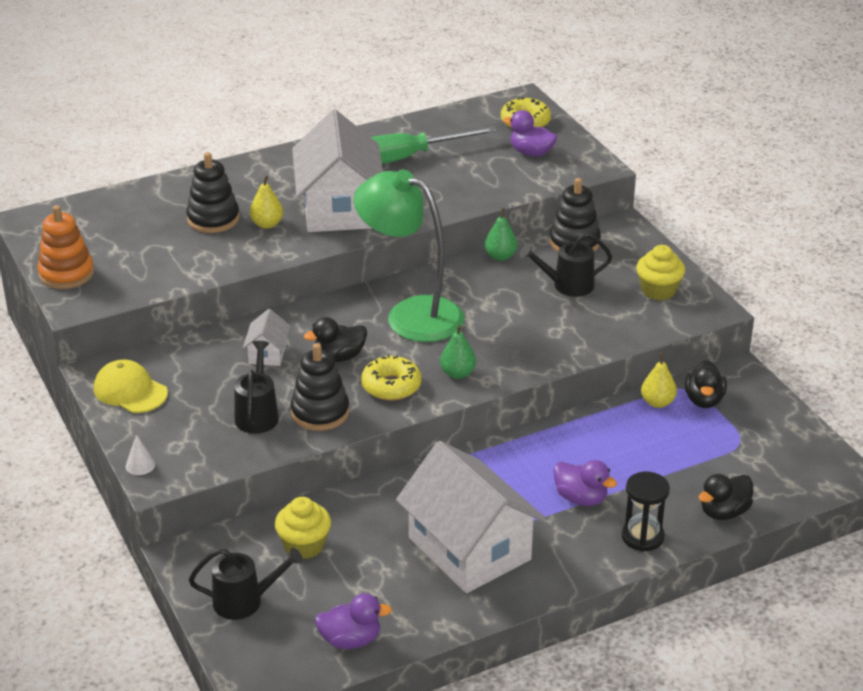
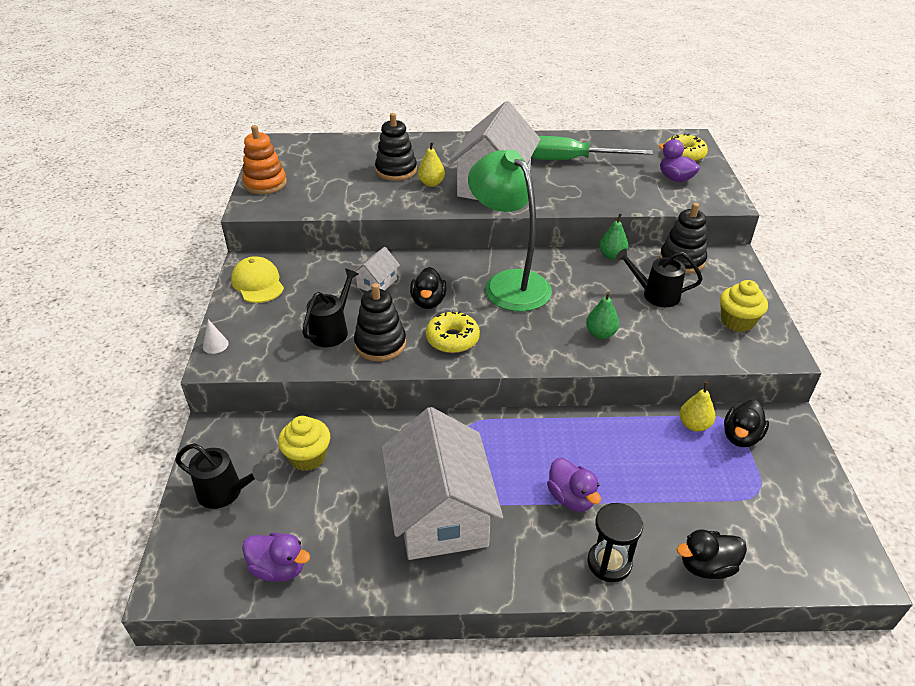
camera: 25 degrees right, 5 degrees up
(339, 357) = (428, 302): black duck -> black duck turned 90 degrees counterclockwise
(457, 373) = (514, 344): green pear -> green pear (600, 334)

